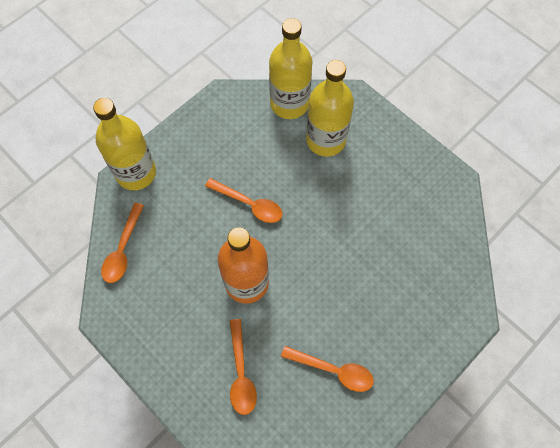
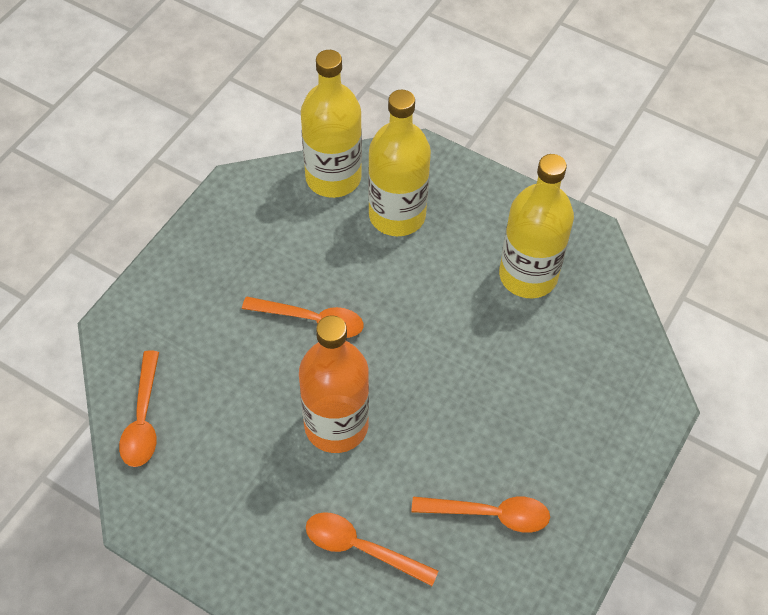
camera: 15 degrees left, 10 degrees down
(136, 173) = (135, 311): yellow bottle -> yellow bottle (528, 275)
(241, 373) = (361, 548): orange spoon -> orange spoon turned 135 degrees clockwise

